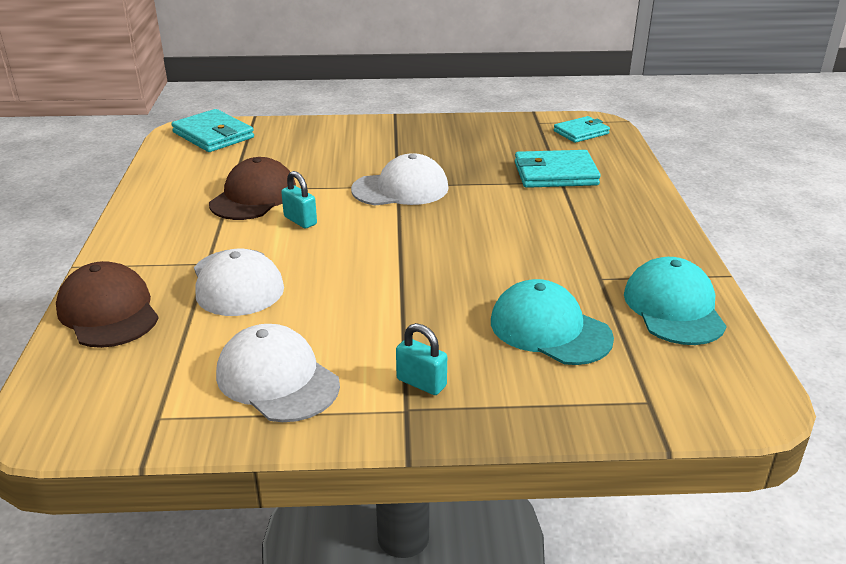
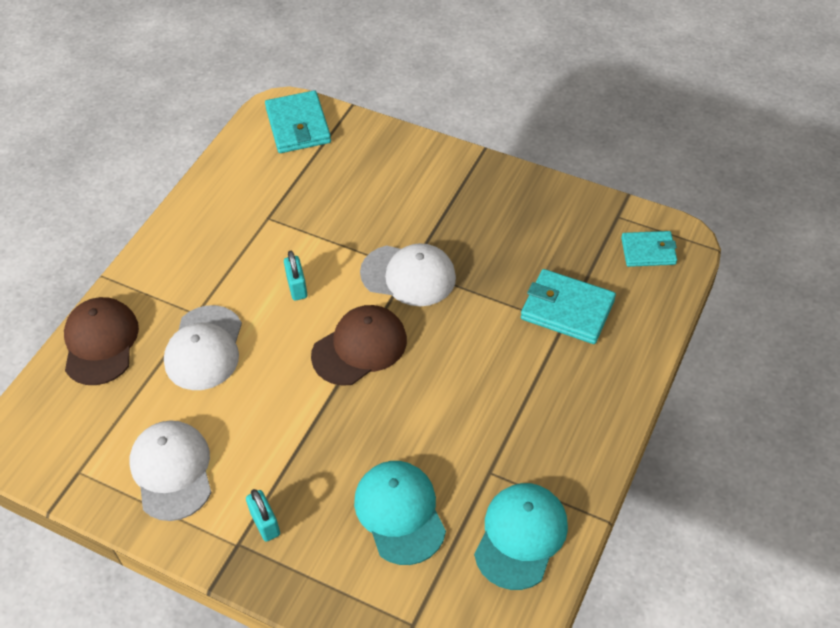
camera: 30 degrees right, 20 degrees up
(254, 196) = (279, 237): brown cap -> brown cap (359, 347)

